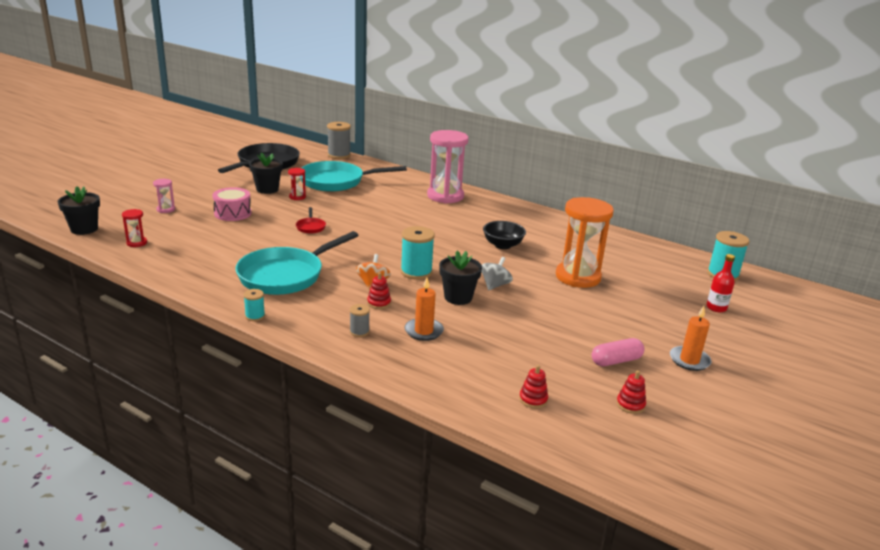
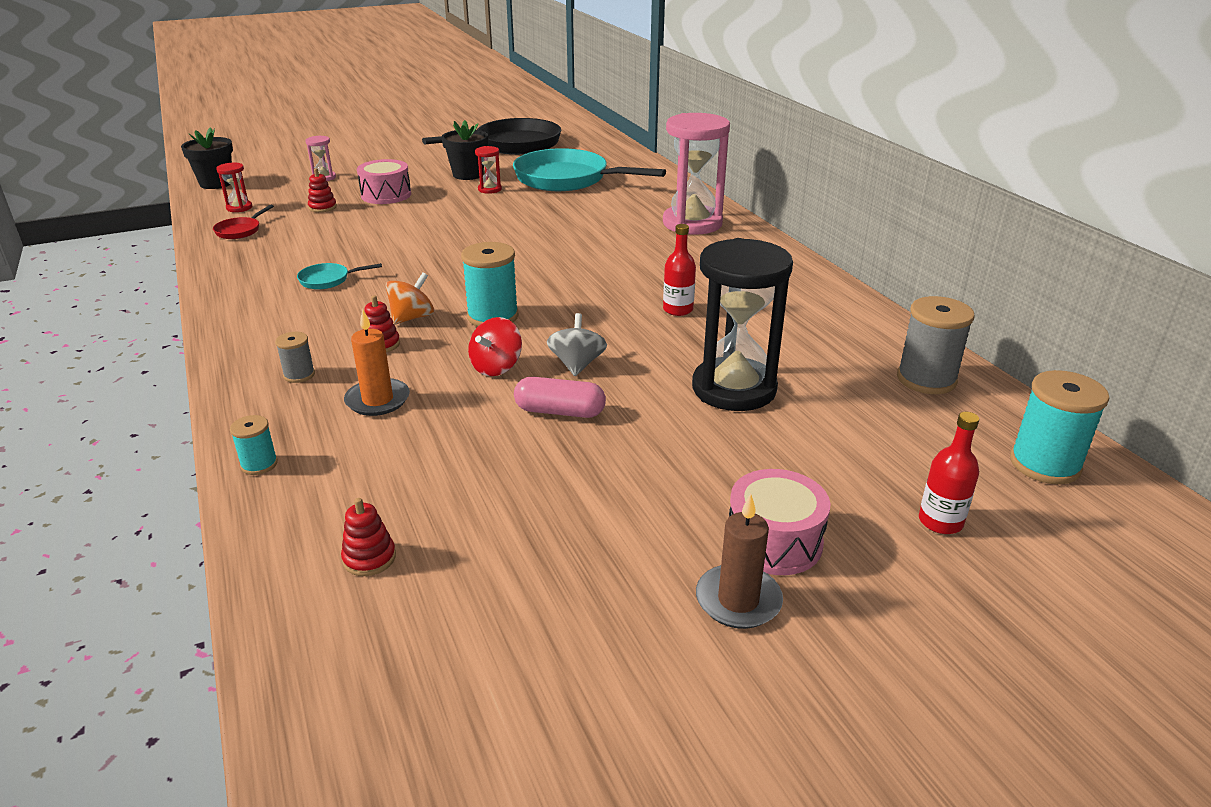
camera: 35 degrees right, 5 degrees up
(255, 316) = (219, 320): turquoise spool -> turquoise spool (259, 464)
(285, 275) = (328, 280): turquoise pan -> turquoise pan, size x0.41
(310, 227) = (449, 228): red pan -> red pan (240, 231)
(339, 155) = (621, 148): grey spool -> grey spool (926, 379)
(458, 297) = (496, 367): black flower pot -> red spinning top
(495, 285) = (577, 364): grey spinning top -> grey spinning top turned 60 degrees counterclockwise
(502, 245) = (678, 310): black bowl -> red bottle
(578, 277) = (734, 389): orange hourglass -> black hourglass
(616, 361) = (596, 548): pink capsule -> pink capsule (560, 411)
(630, 405) = (508, 635): red stacking toy -> red stacking toy (322, 207)
(673, 335) = (774, 541): none -> pink drum
(689, 360) = (738, 600): orange candle -> brown candle

